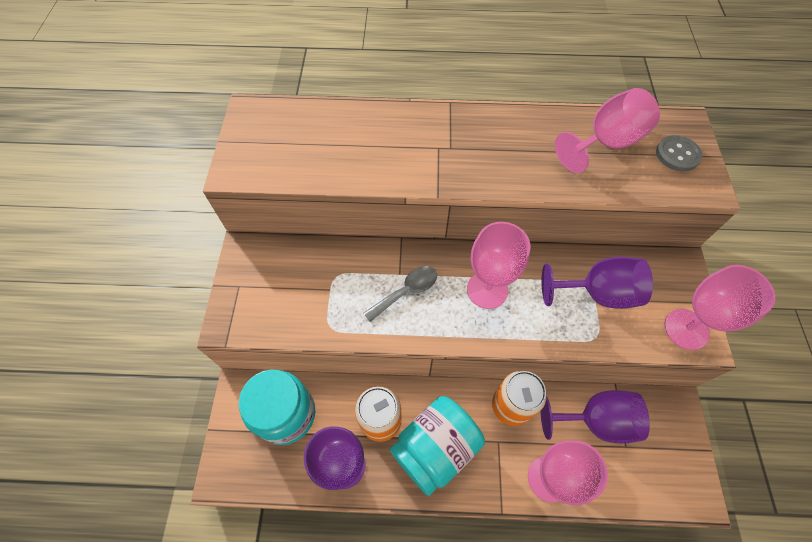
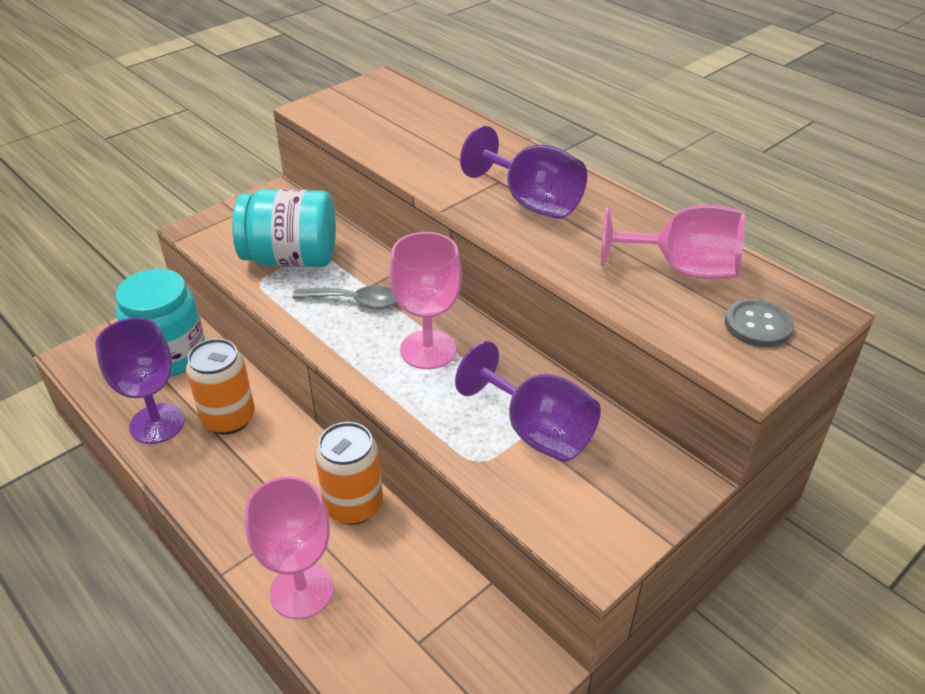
camera: 45 degrees right, 20 degrees down
(435, 448) = (241, 476): turquoise jar -> turquoise jar (291, 258)
(595, 421) = (418, 591): purple goblet -> purple goblet (531, 202)
(686, 329) = (593, 533): pink goblet -> none

